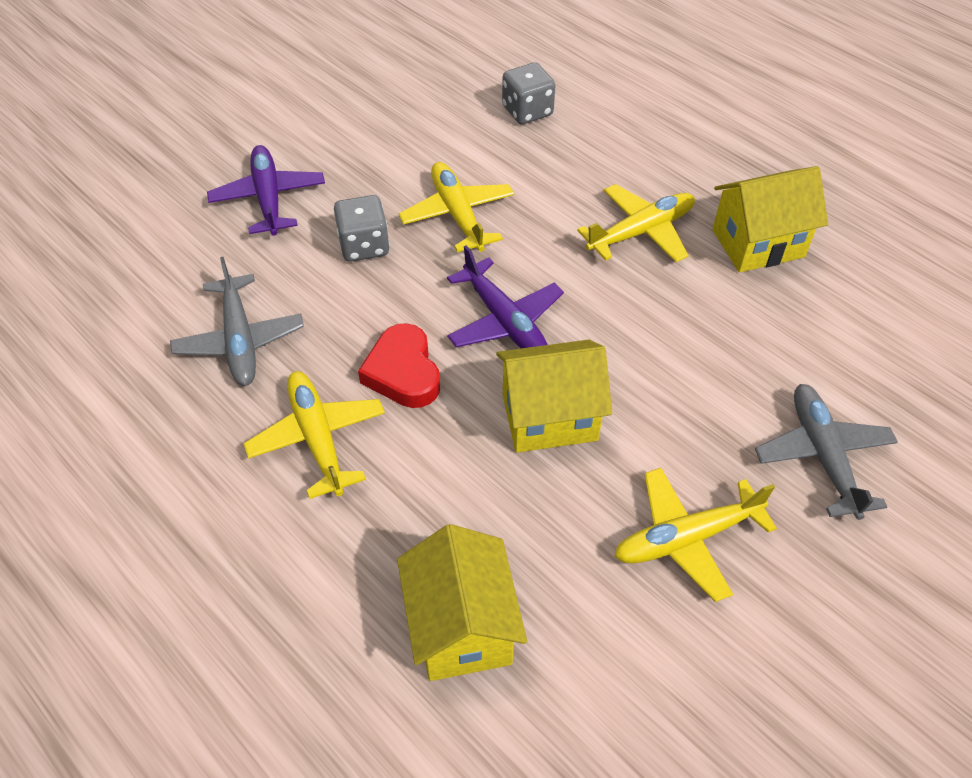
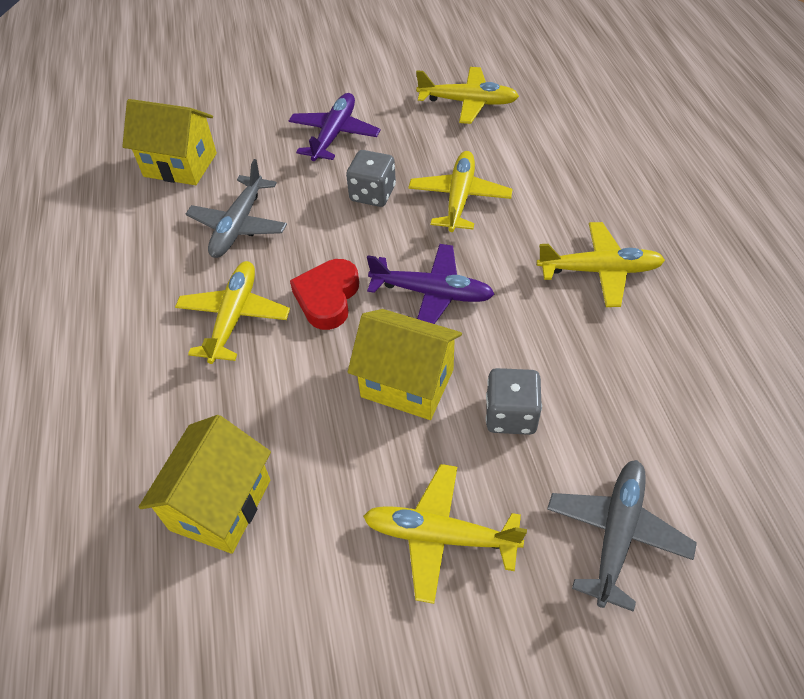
camera: 35 degrees right, 0 degrees up
(388, 111) = (467, 102): none -> yellow plane
(504, 320) = (431, 293): purple plane -> purple plane turned 75 degrees counterclockwise
(527, 111) = (578, 139): grey dice -> grey dice (510, 415)
(758, 243) = (700, 324): yellow house -> yellow house (180, 165)

